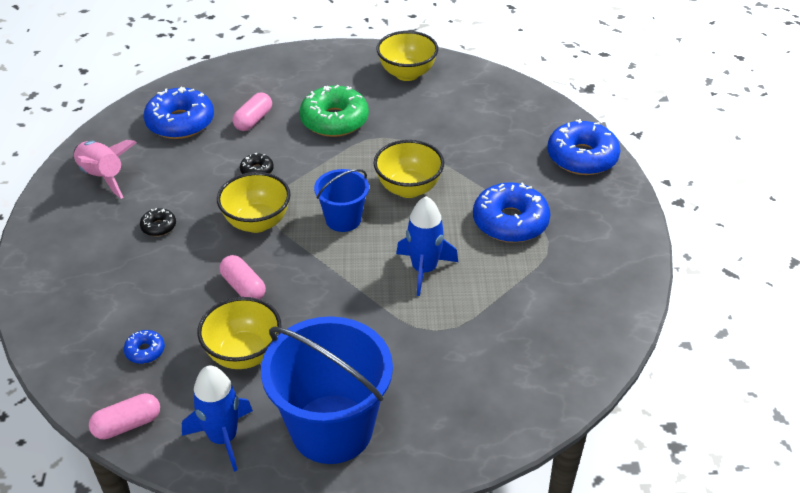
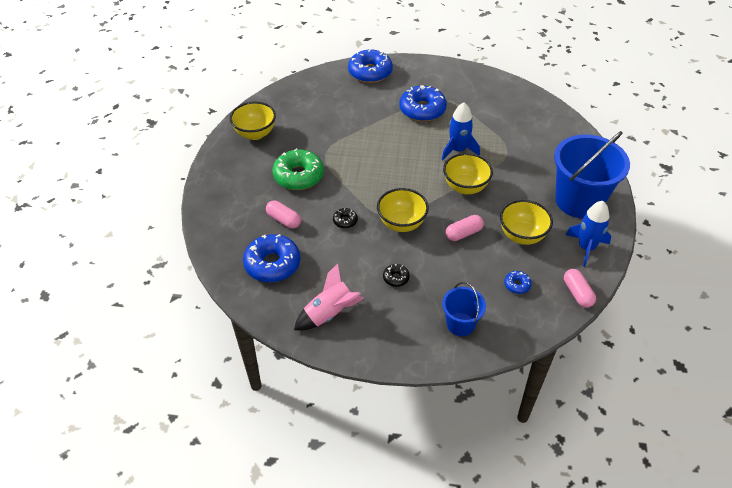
camera: 80 degrees left, 5 degrees up
(343, 219) = (406, 181): blue bucket -> blue bucket (460, 324)
(408, 188) = (382, 148): yellow bowl -> yellow bowl (465, 187)

